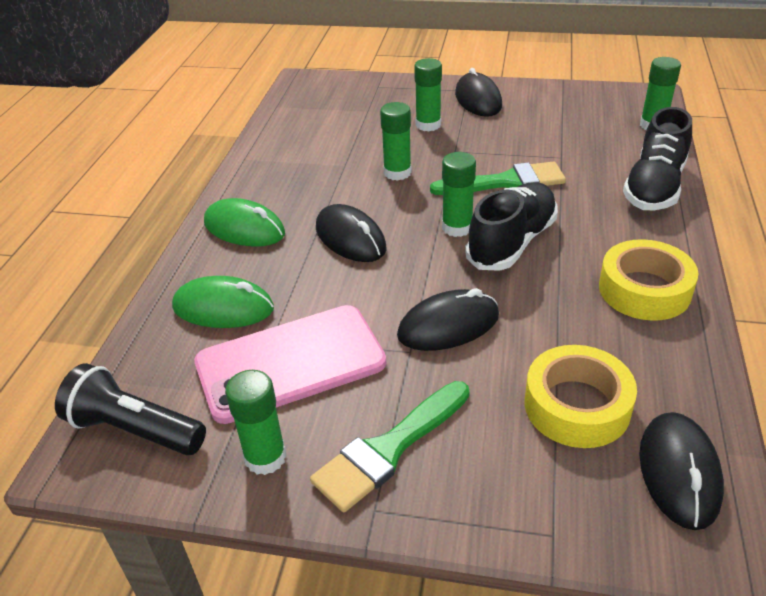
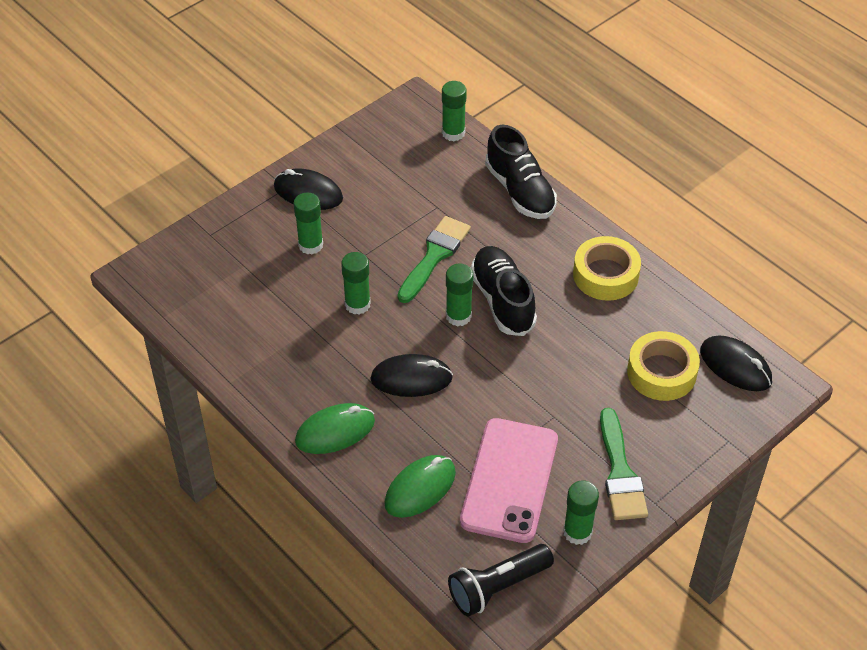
camera: 55 degrees left, 10 degrees up
(448, 325) = (549, 384): black mouse -> none

